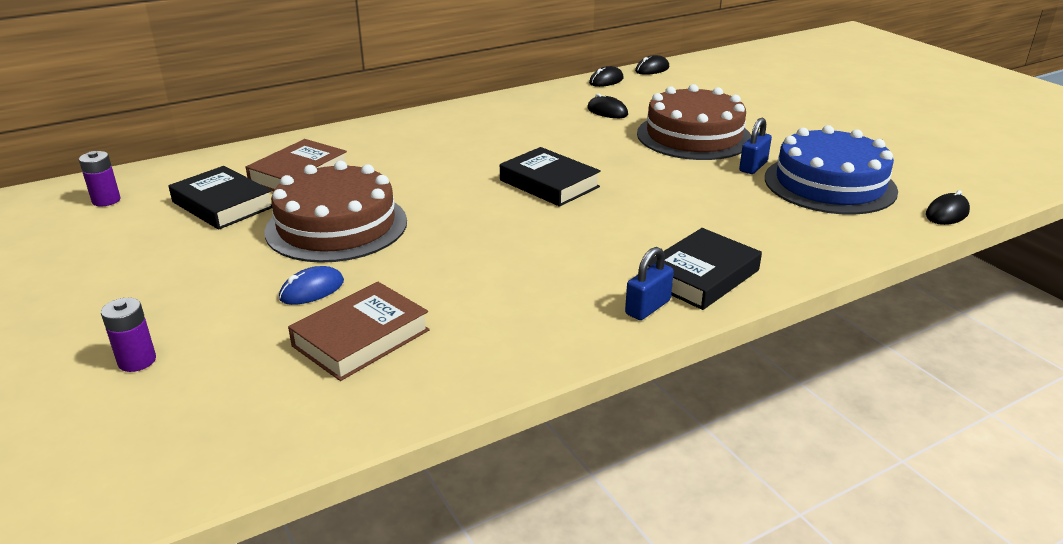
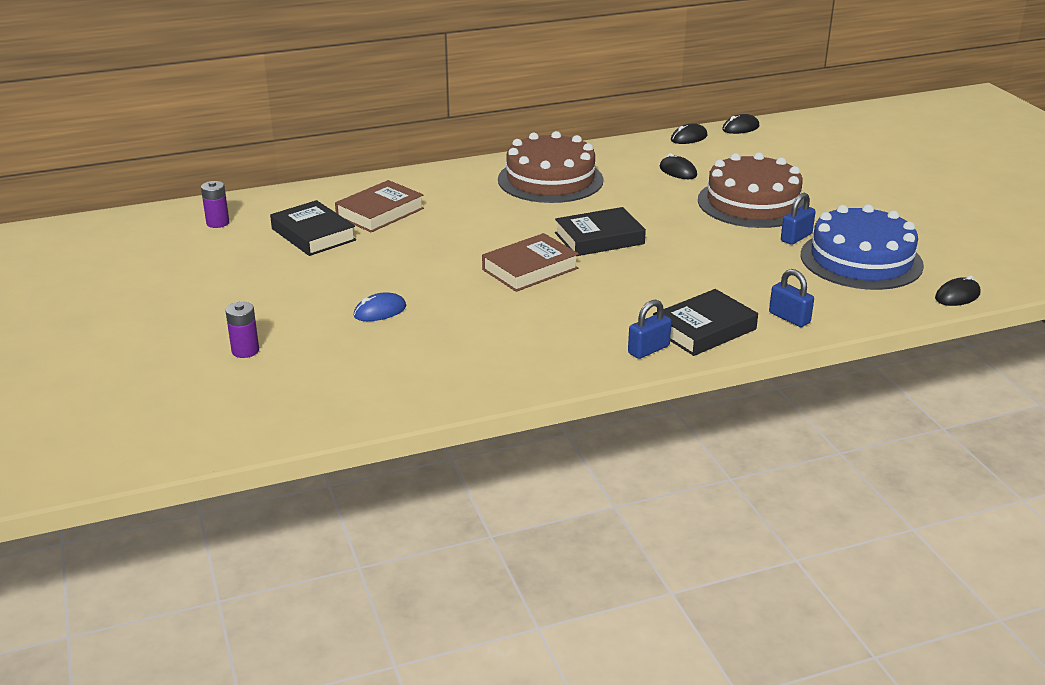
camera: 10 degrees right, 0 degrees up
(336, 226) = (406, 261): brown cake -> brown cake (550, 180)
(361, 338) = (413, 351): brown book -> brown book (530, 269)
(549, 183) = (599, 238): black book -> black book turned 75 degrees counterclockwise
(788, 253) = (789, 318): none -> blue padlock

